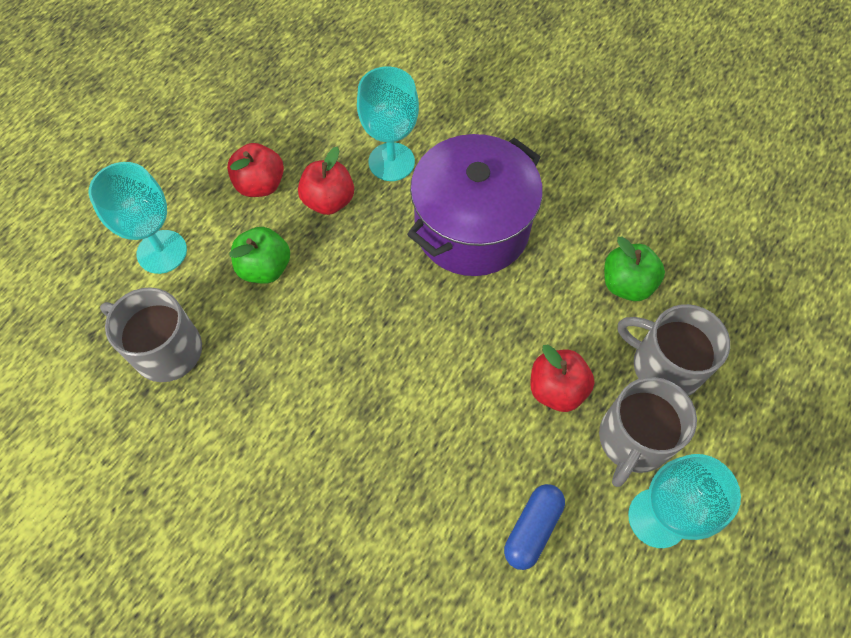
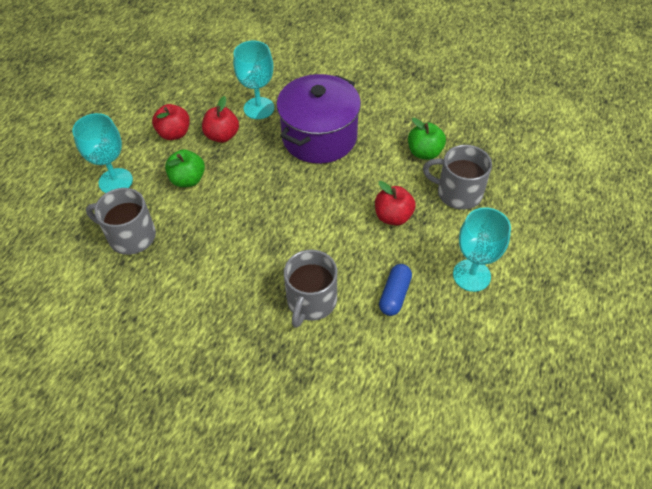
camera: 10 degrees left, 10 degrees down
(633, 440) = (447, 236): grey mug -> grey mug (311, 301)

